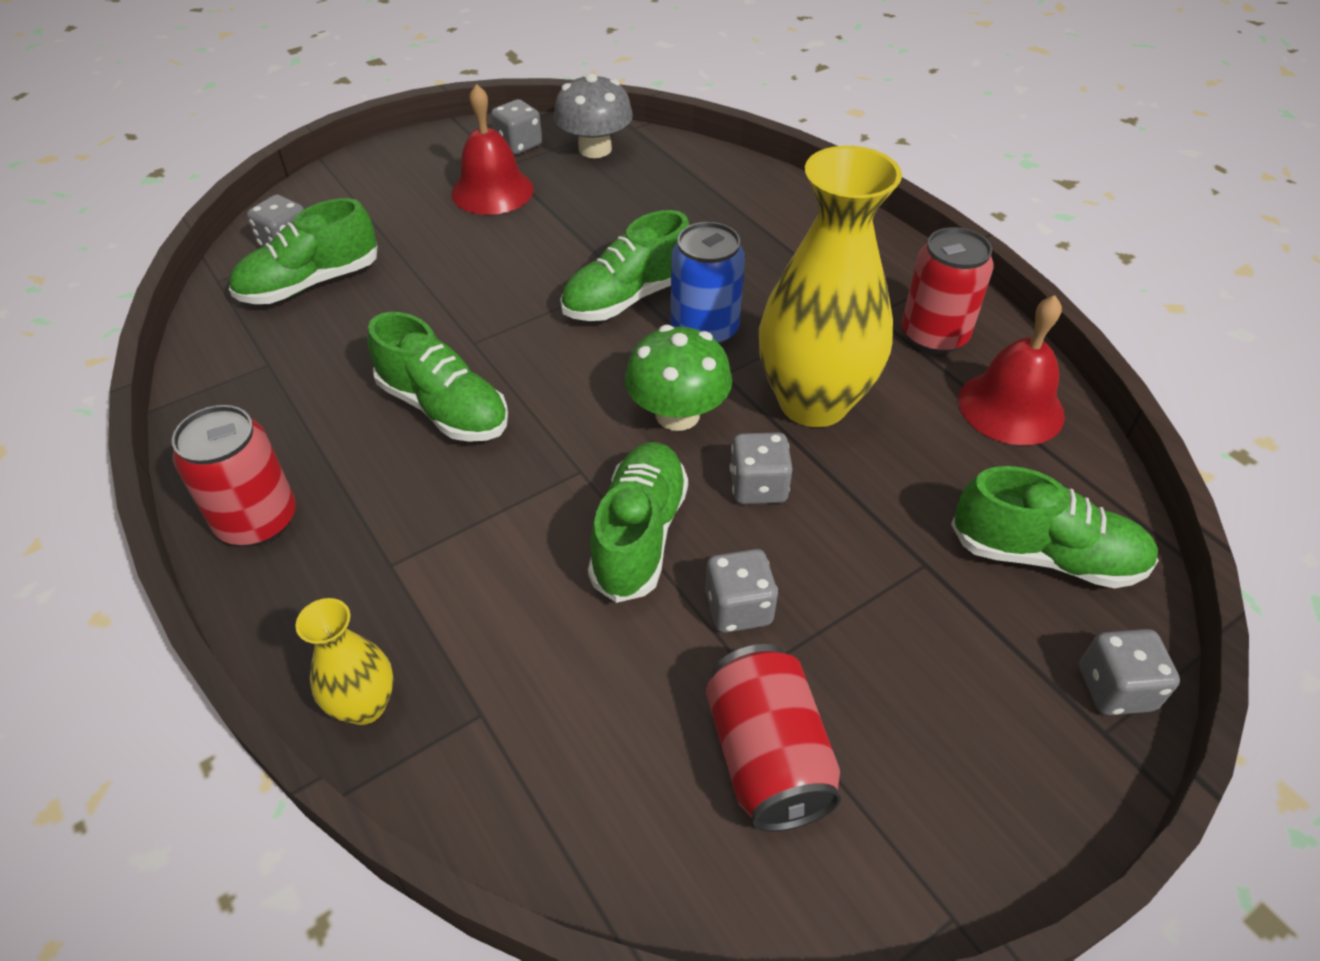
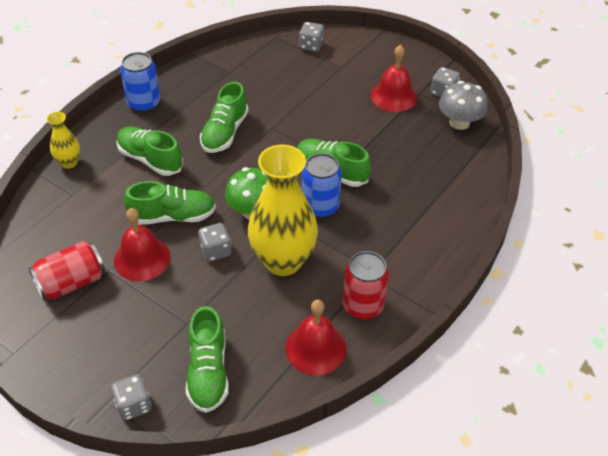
camera: 70 degrees right, 0 degrees up
(257, 520) = (144, 103): red can -> blue can
(310, 283) = (287, 63): green shoe -> green shoe (150, 159)
(738, 608) = (142, 258): grey dice -> red bell

